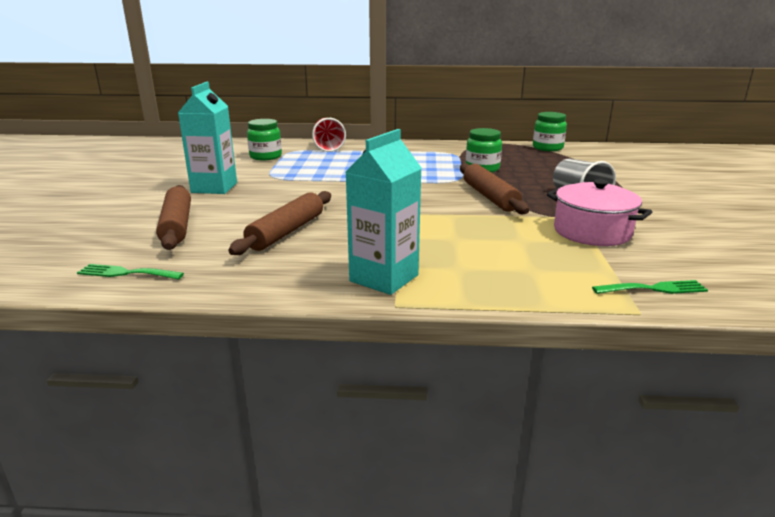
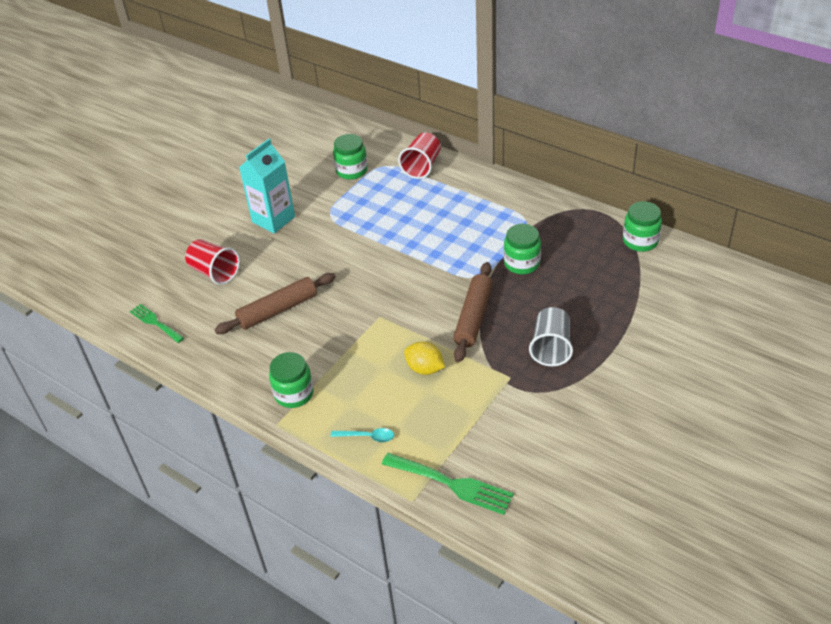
camera: 35 degrees right, 20 degrees up
(177, 225) = (214, 272): brown rolling pin -> red cup
(384, 278) = (294, 394): turquoise carton -> green jar
(496, 230) = (425, 368): none -> yellow lemon
(514, 284) = (367, 437): none -> turquoise spoon
(592, 232) = (495, 402): pink pot -> none
(654, 289) = (452, 484): green fork -> green fork, size x1.56

